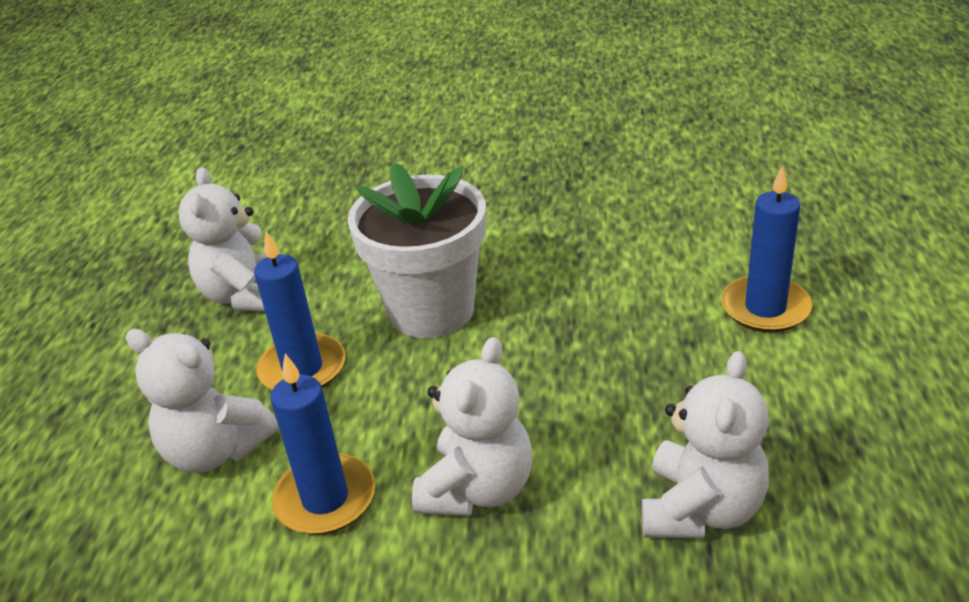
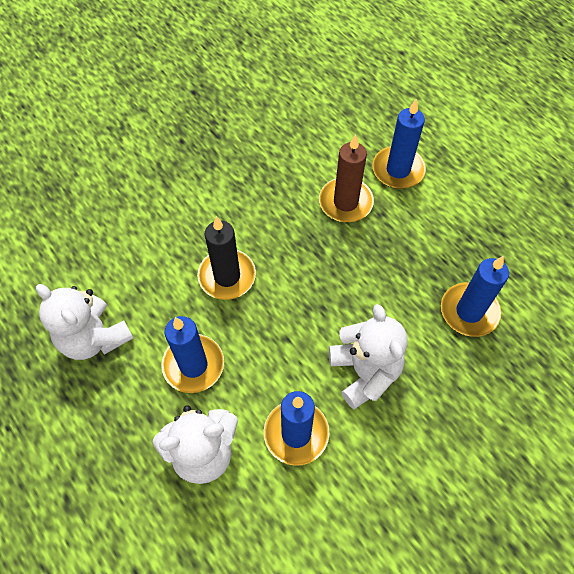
camera: 45 degrees left, 25 degrees up
(431, 310) = (227, 276): white flower pot -> black candle
(653, 308) = (345, 202): none -> brown candle
(701, 509) = (469, 311): white teddy bear -> blue candle

